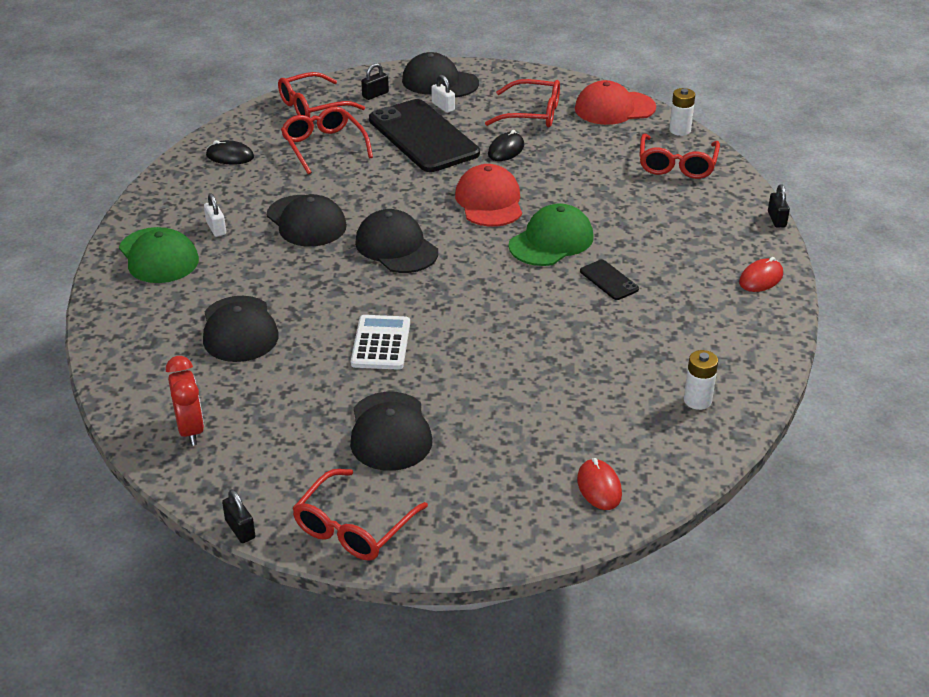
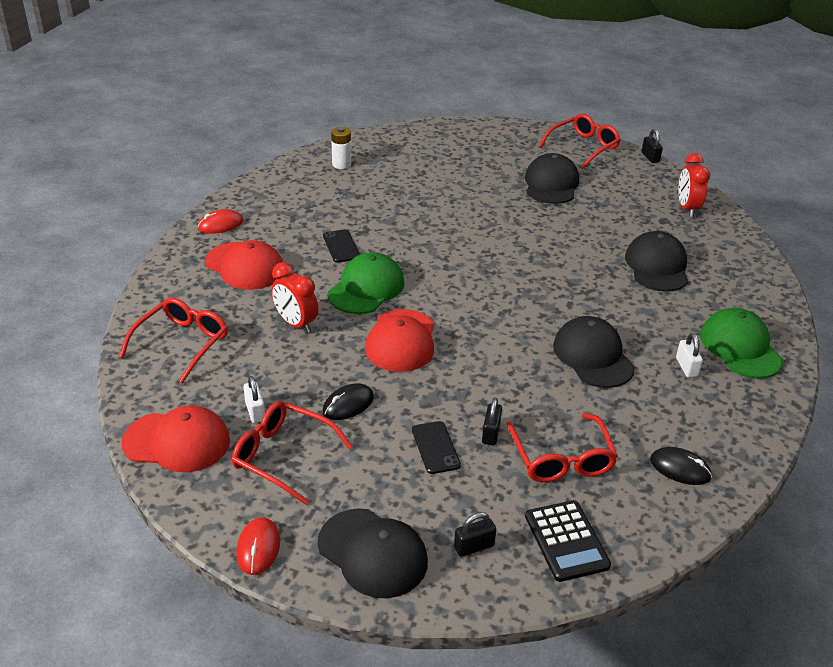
camera: 165 degrees left, 0 degrees up
(313, 106) = (566, 541): red glasses -> black calculator
(381, 343) = (544, 236): white calculator -> none
(396, 247) = (510, 311): black cap -> none
(423, 137) = (435, 447): black phone -> black phone, size x0.42
(443, 107) = (389, 497): white padlock -> white padlock (255, 411)
(551, 241) = (366, 288): green cap -> green cap turned 150 degrees clockwise
(594, 197) = (296, 324): none -> red clock
(599, 487) = (434, 139): red mouse -> red mouse (258, 548)
(680, 130) = (134, 389): white battery -> none
(689, 238) = (245, 266): none -> red cap
(776, 219) = (152, 268): black padlock -> black padlock (491, 433)

